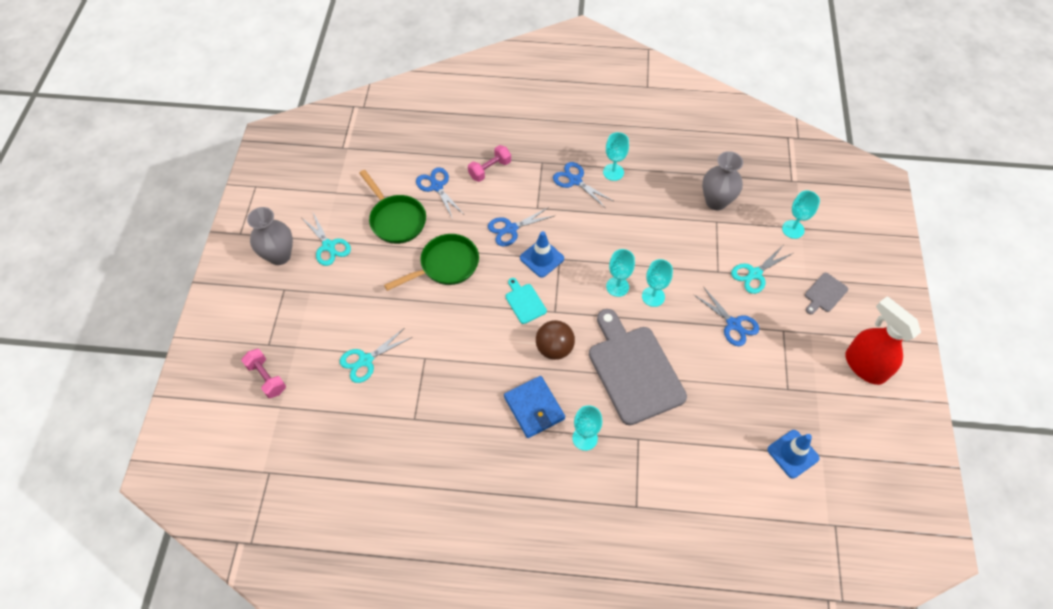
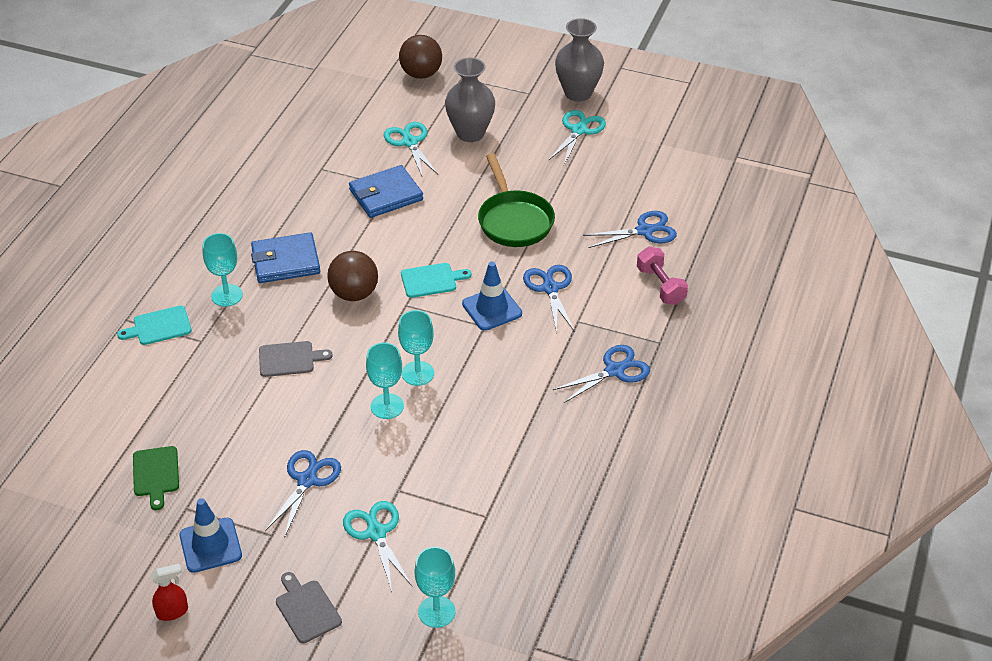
camera: 105 degrees right, 15 degrees down
(267, 378) = (421, 74): pink dumbbell -> brown ball
(329, 246) = (578, 130): turquoise scissors -> turquoise scissors turned 135 degrees clockwise
(396, 220) = (600, 188): green pan -> none
(436, 359) = (386, 195): none -> blue wallet
(613, 172) = (618, 417): turquoise goblet -> none
(634, 370) = (289, 359): grey cutting board -> grey cutting board, size x0.44
(634, 476) = (159, 326): none -> turquoise cutting board
(716, 201) = (524, 527): grey vase -> grey vase (470, 133)
(733, 324) = (307, 480): blue scissors -> blue scissors turned 135 degrees clockwise
(770, 419) = (156, 474): none -> green cutting board
(793, 454) = (100, 482): blue traffic cone -> blue traffic cone (210, 545)
(864, 366) = (172, 612): red spray bottle -> red spray bottle, size x0.44

